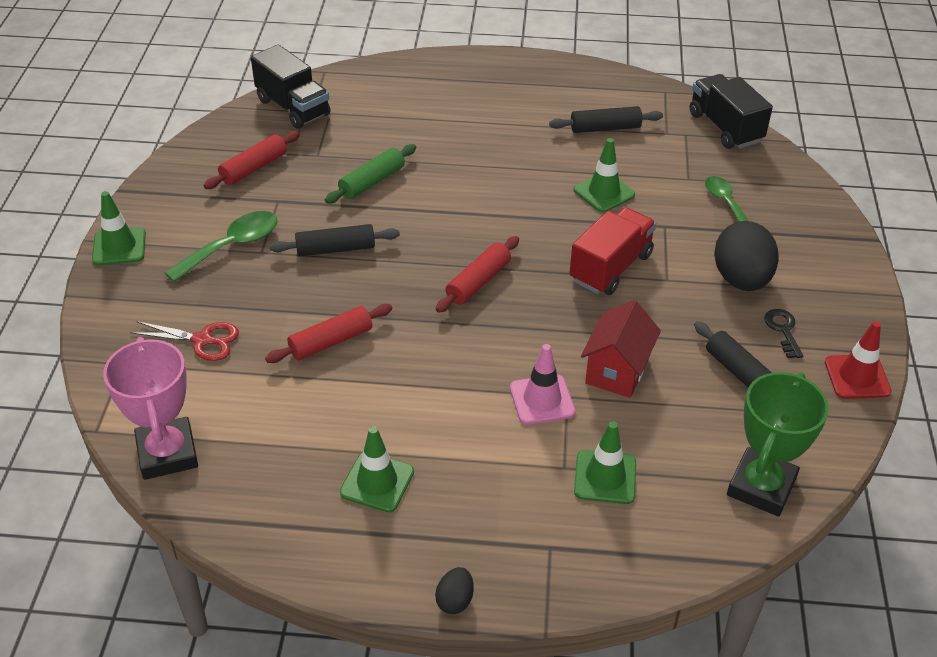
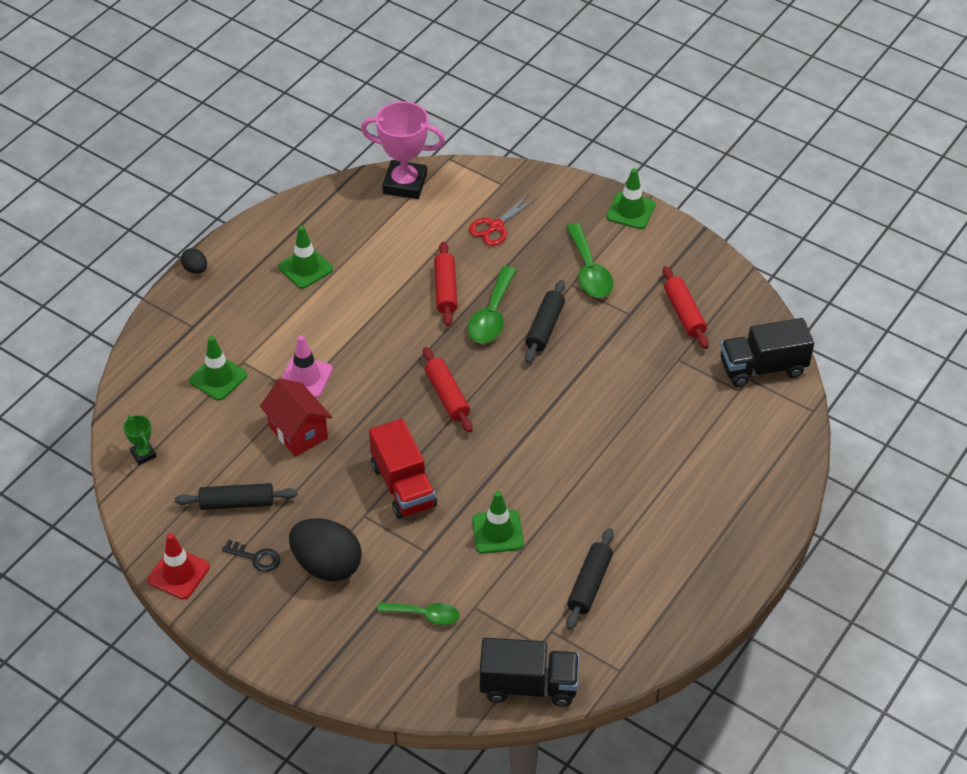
camera: 120 degrees right, 5 degrees up
(344, 292) = (492, 315): none -> green spoon
(372, 182) = (616, 381): green rolling pin -> none
(761, 487) = (143, 454): green trophy -> green trophy, size x0.47

